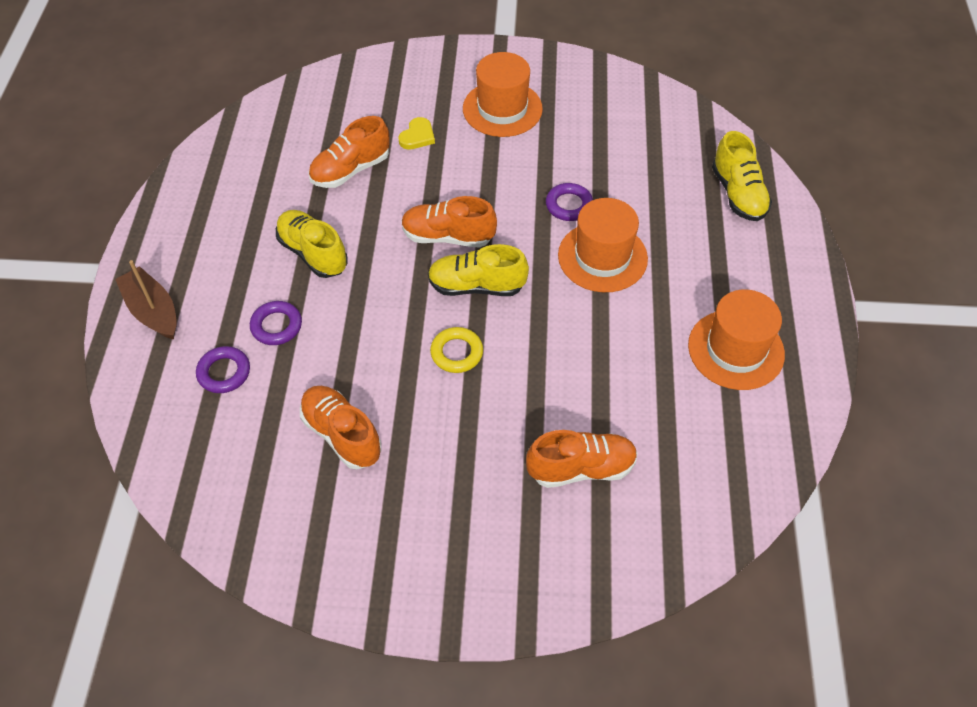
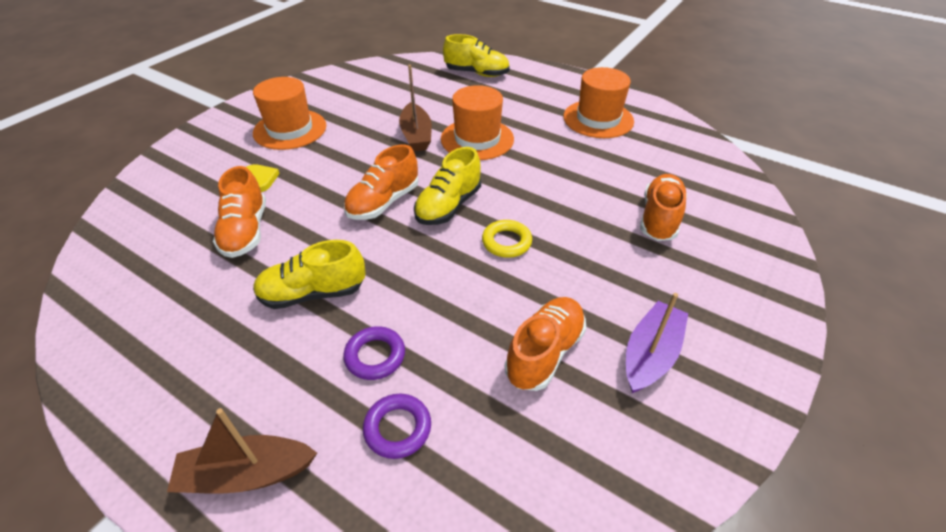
camera: 60 degrees left, 10 degrees down
(342, 434) = (544, 352): orange shoe -> orange shoe turned 135 degrees clockwise
(383, 513) = (650, 354): none -> purple boat
(569, 205) = (416, 135): purple ring -> brown boat

